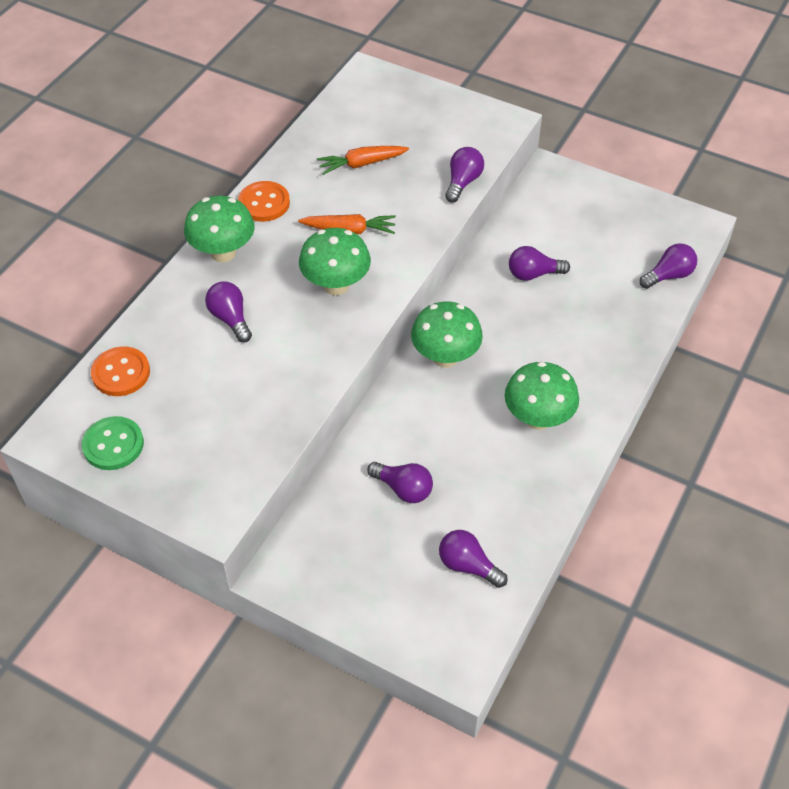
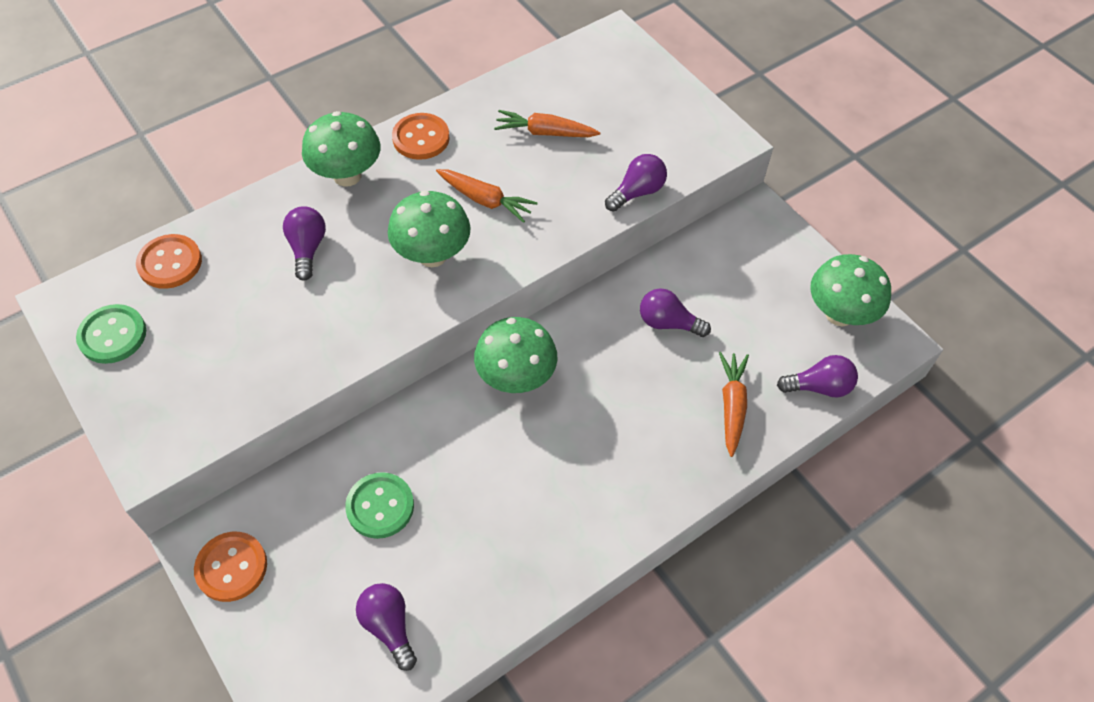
camera: 25 degrees right, 5 degrees up
(317, 581) = (231, 567): none -> orange button
(403, 489) = (380, 506): purple light bulb -> green button
(538, 418) = (569, 491): green mushroom -> green mushroom (839, 314)
(616, 313) = (732, 406): none -> orange carrot

